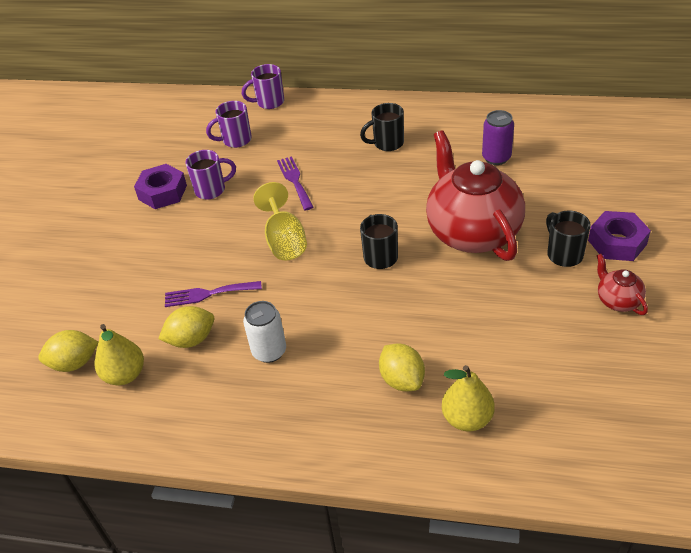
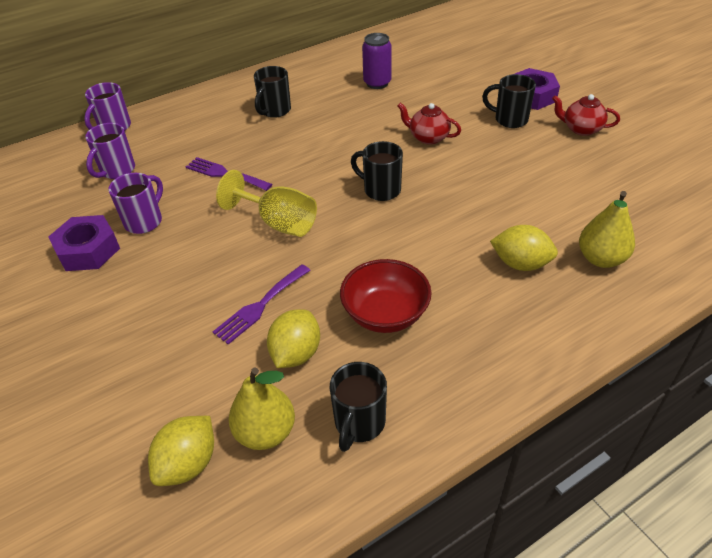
camera: 45 degrees left, 0 degrees up
(173, 408) = (359, 423): none -> black mug
(269, 351) = (385, 314): white can -> red bowl
(472, 232) = (428, 137): red teapot -> red teapot, size x0.43

